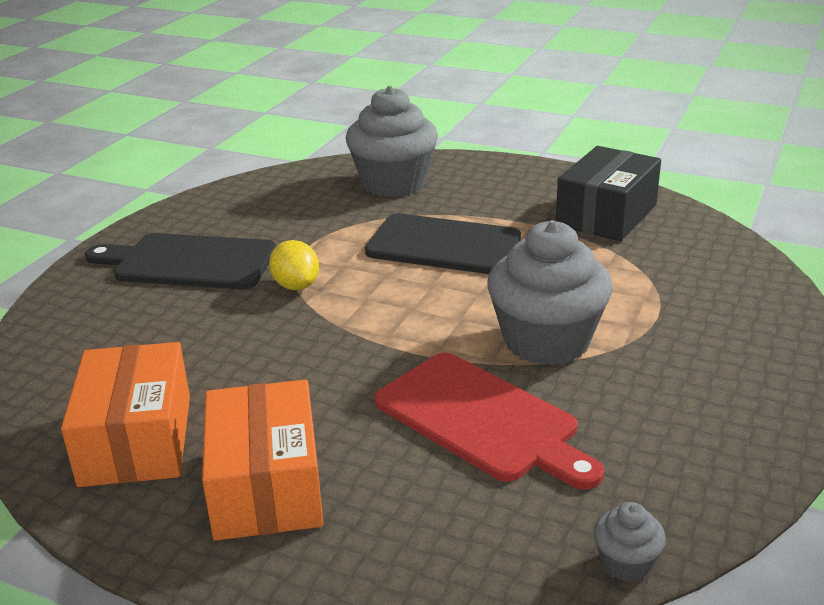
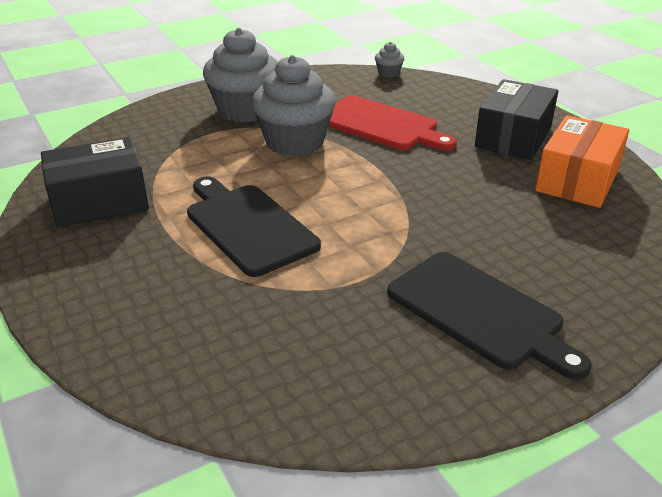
camera: 145 degrees left, 5 degrees up
(266, 486) = (513, 137): orange box -> black box
(296, 286) = (404, 243): yellow lemon -> none
(393, 183) = (183, 330): grey cupcake -> grey cupcake (244, 110)
(481, 419) = (381, 125): red cutting board -> red cutting board turned 135 degrees clockwise

